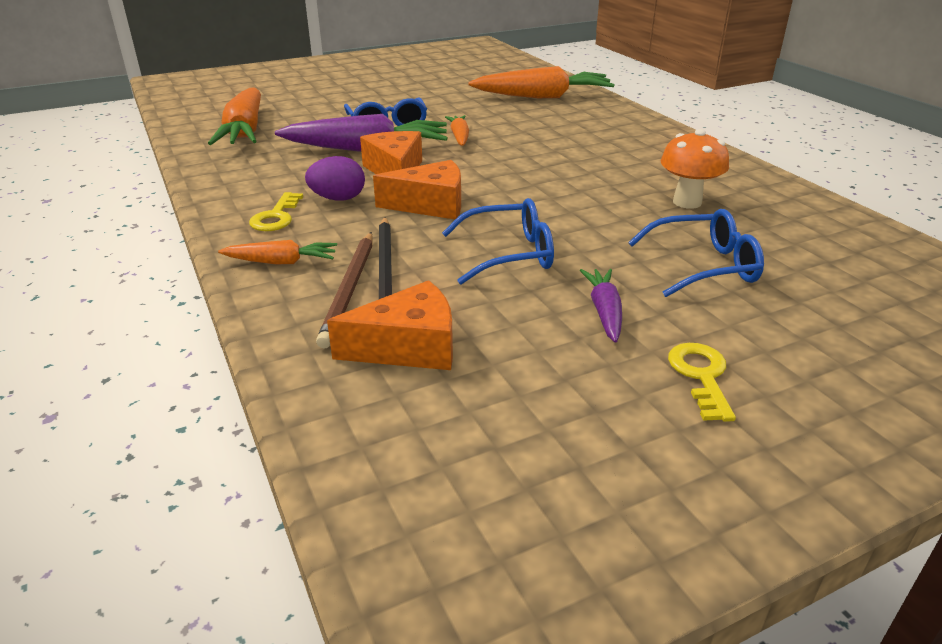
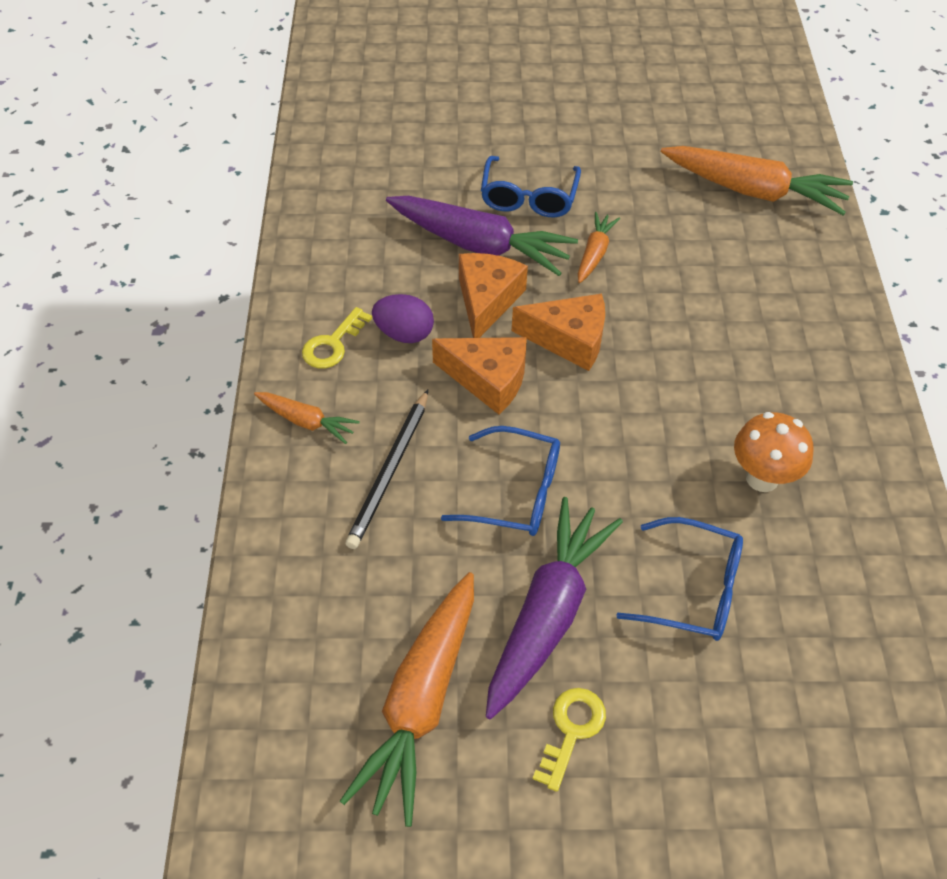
camera: 25 degrees right, 20 degrees up
(245, 131) = (370, 162): orange carrot -> orange carrot (420, 703)
(349, 290) = (345, 487): brown pencil -> none
(408, 347) = (354, 586): orange cheese -> orange cheese (569, 339)
(604, 311) = (548, 613): purple carrot -> purple carrot, size x1.99

